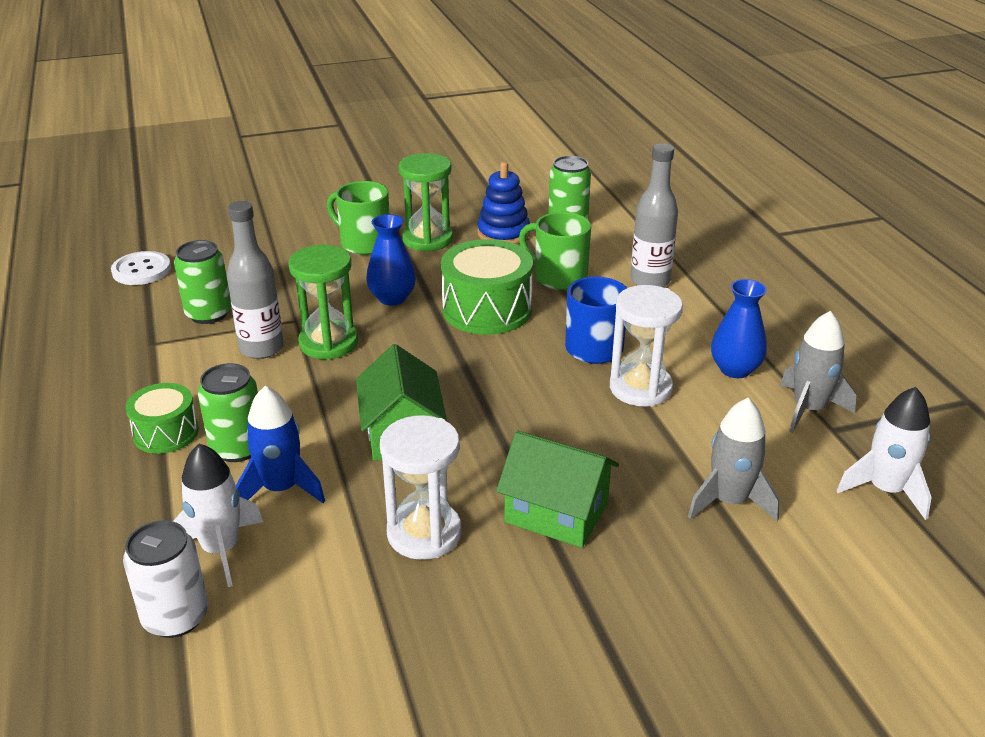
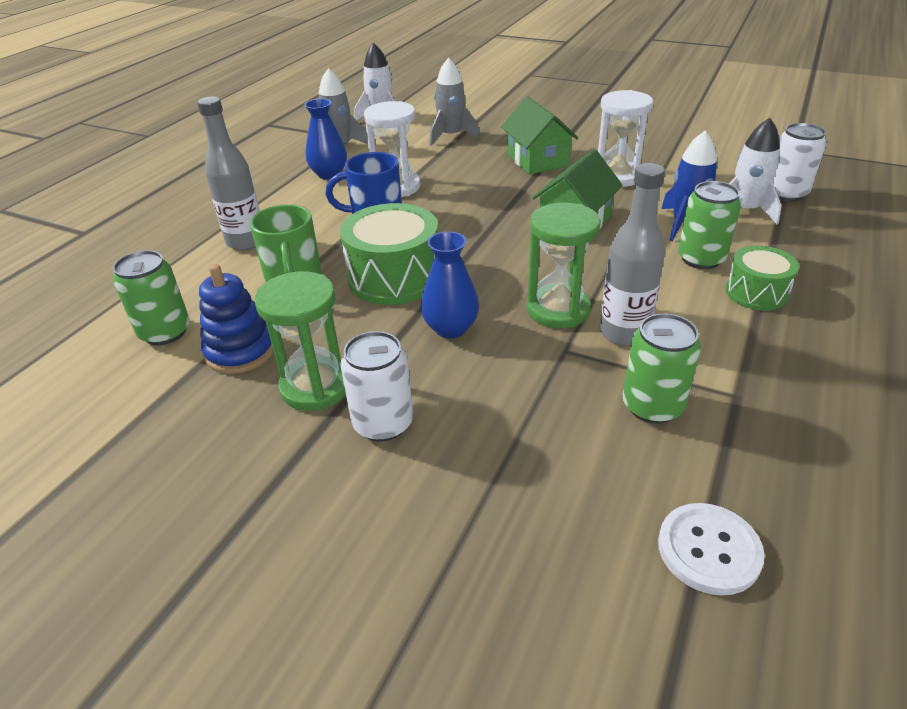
camera: 135 degrees left, 5 degrees up
(364, 243) = (383, 423): green mug -> white can

